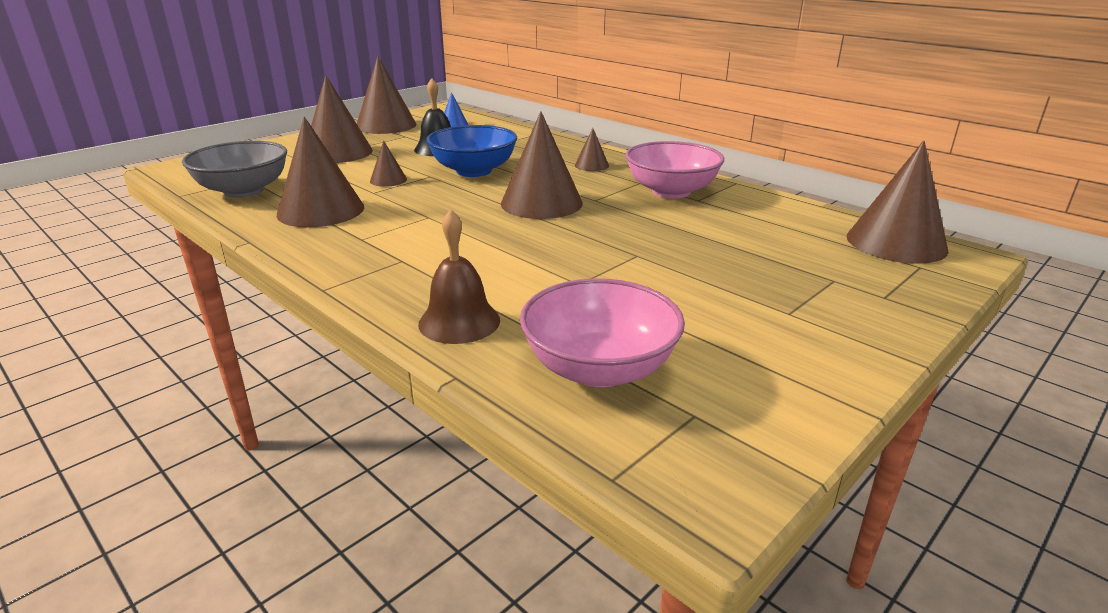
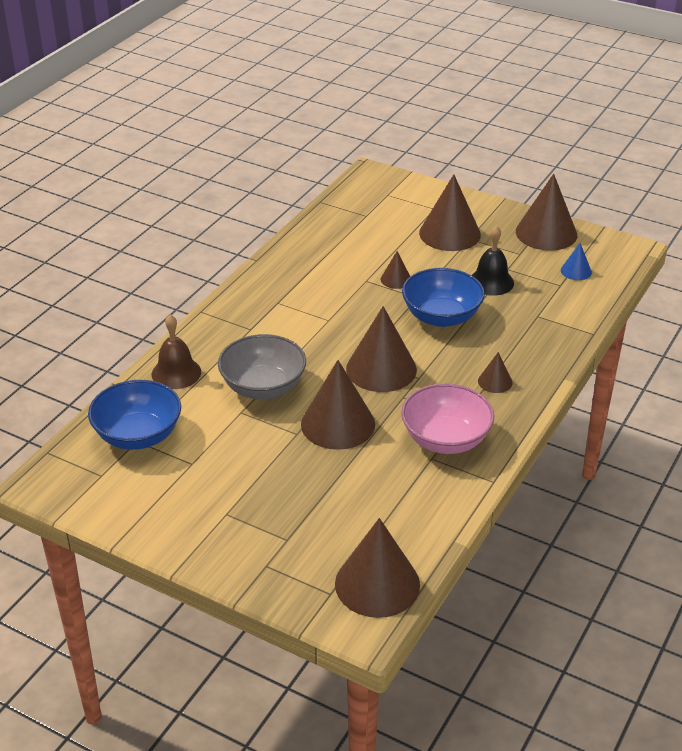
camera: 75 degrees right, 10 degrees up
(244, 191) = (341, 223): grey bowl -> grey bowl (263, 387)
(321, 210) = (319, 269): brown cone -> brown cone (338, 424)
(599, 368) = (138, 435): pink bowl -> blue bowl

